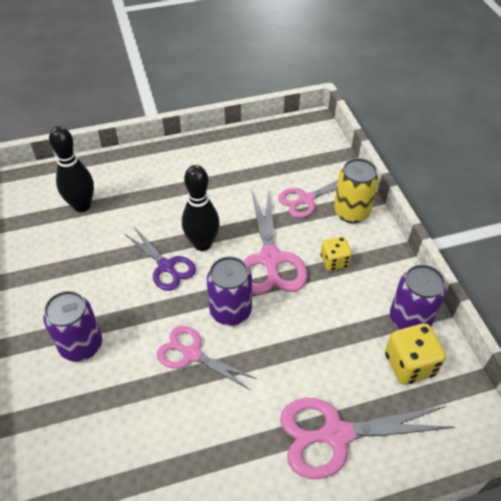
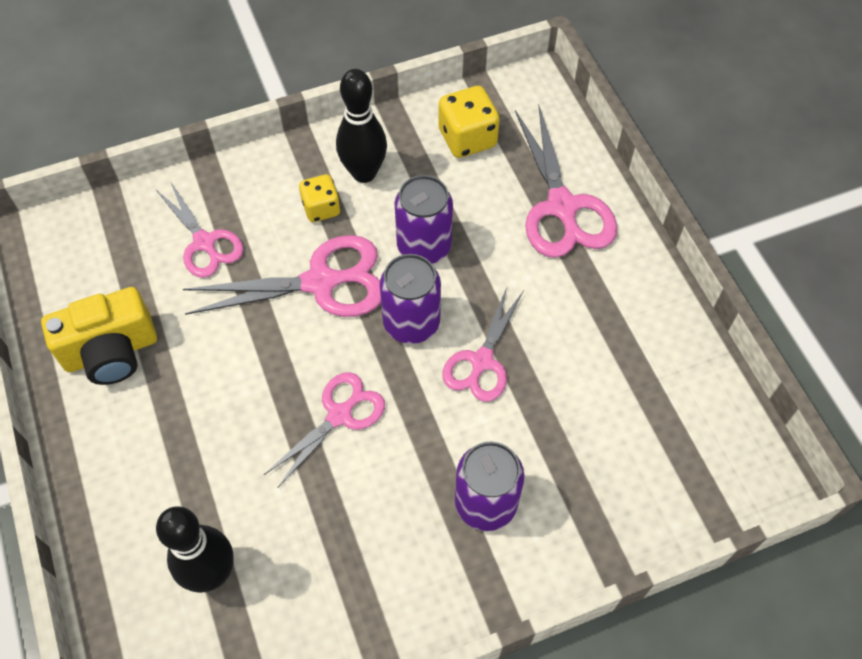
camera: 95 degrees left, 10 degrees up
(166, 266) = (339, 415): purple scissors -> pink scissors
(202, 244) = (294, 371): black bowling pin -> black bowling pin (364, 173)
(230, 160) = (111, 352): none -> yellow camera
(351, 212) = (231, 188): yellow can -> none
(409, 319) = (406, 135): purple can -> purple can (424, 246)

